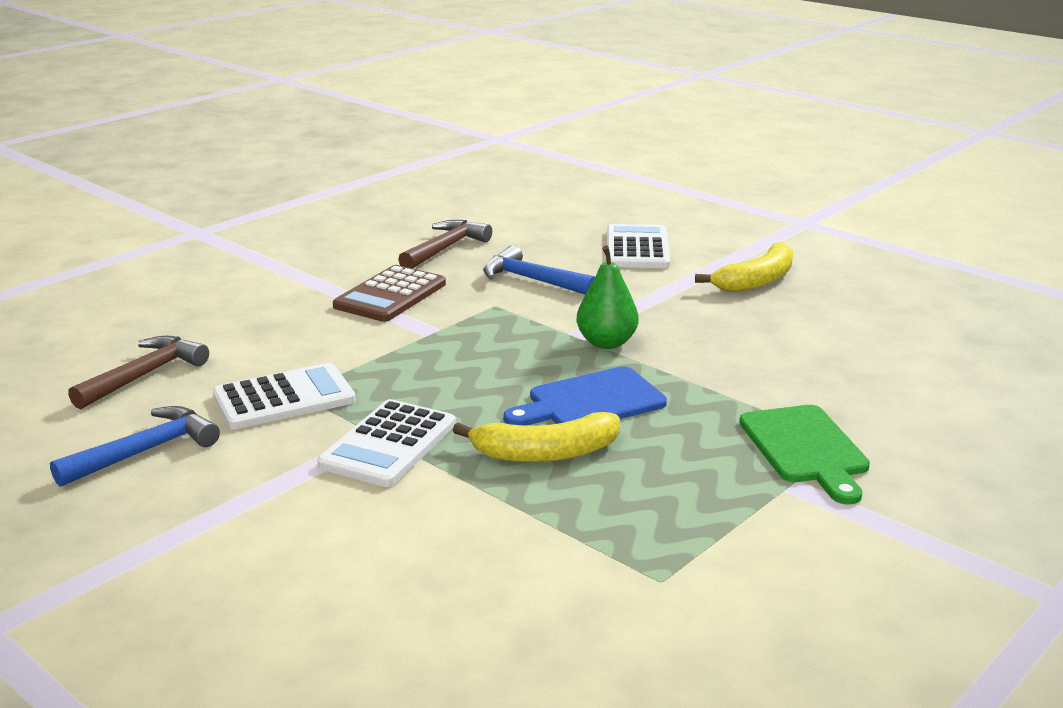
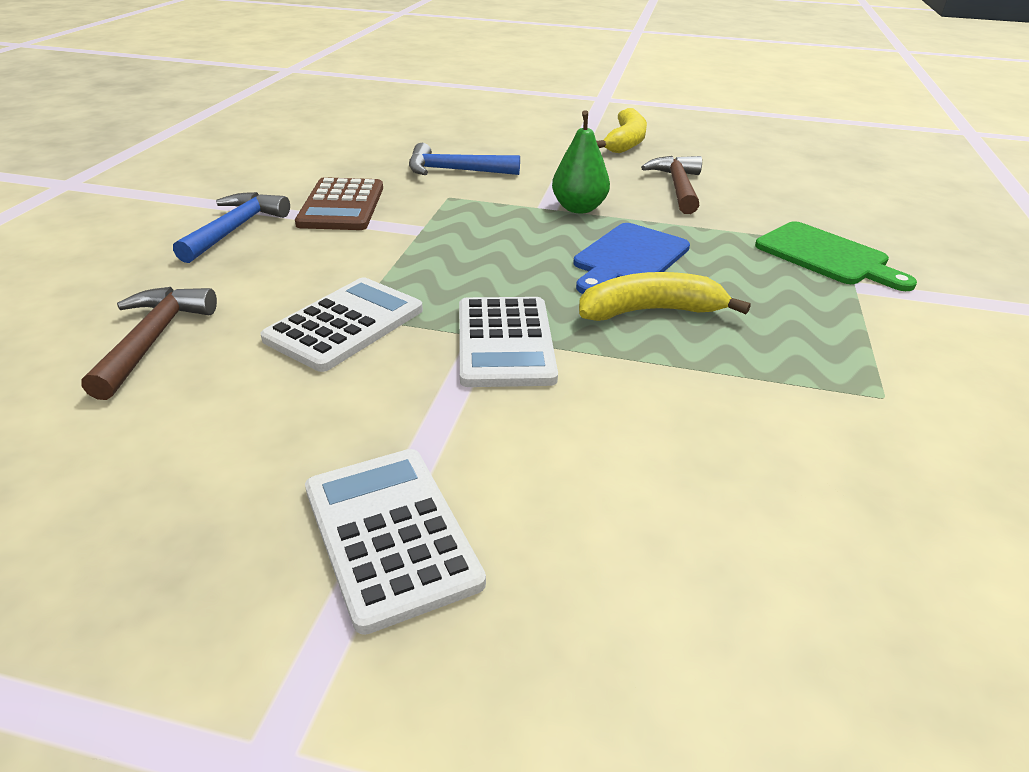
camera: 30 degrees left, 10 degrees up
(145, 451) = (245, 426): blue hammer -> blue hammer (235, 229)
(445, 248) = (346, 158): brown hammer -> brown hammer (677, 187)
(545, 453) = (650, 311): yellow banana -> yellow banana turned 150 degrees counterclockwise
(637, 248) = (508, 133): white calculator -> white calculator (390, 535)

